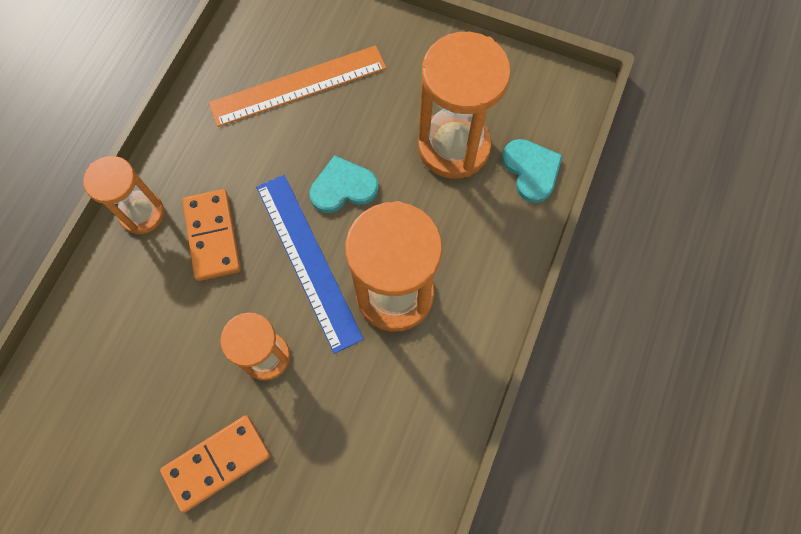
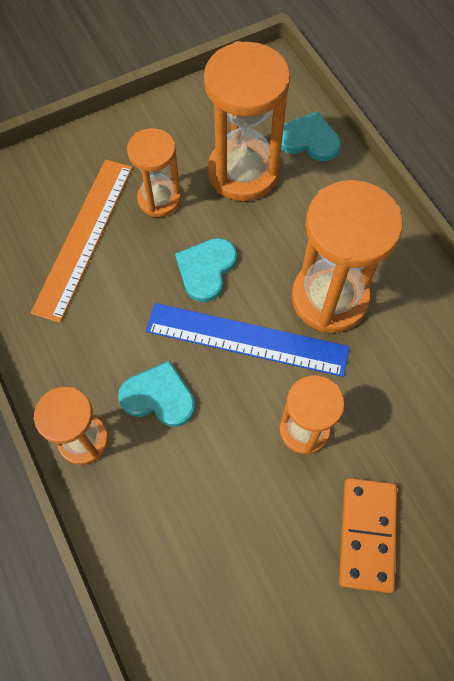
camera: 50 degrees left, 5 degrees down
(213, 236) = (159, 396): orange domino -> turquoise heart
(375, 108) = (159, 199): none -> orange hourglass

